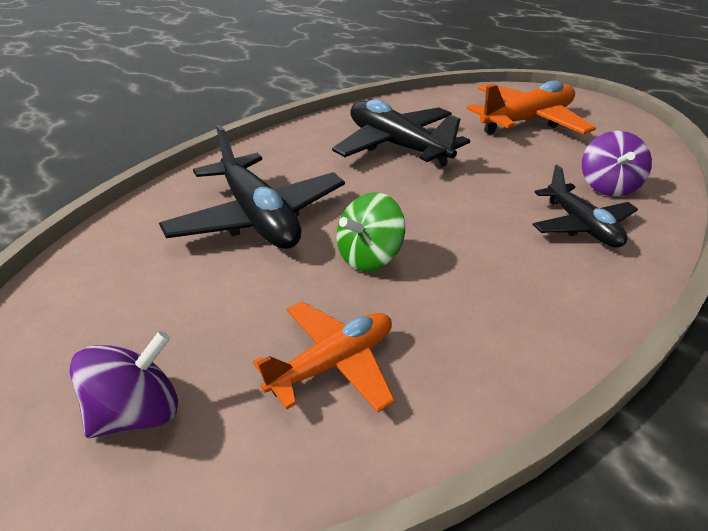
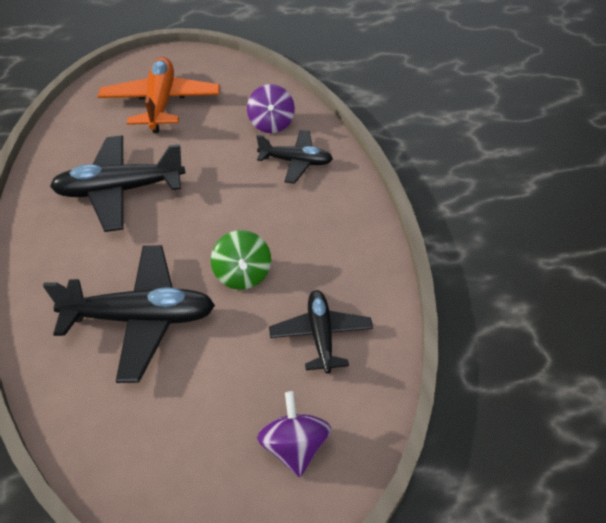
camera: 60 degrees left, 10 degrees up
(333, 363) = (321, 335): orange plane -> black plane
(607, 186) = (271, 124): purple spinning top -> purple spinning top turned 45 degrees clockwise

